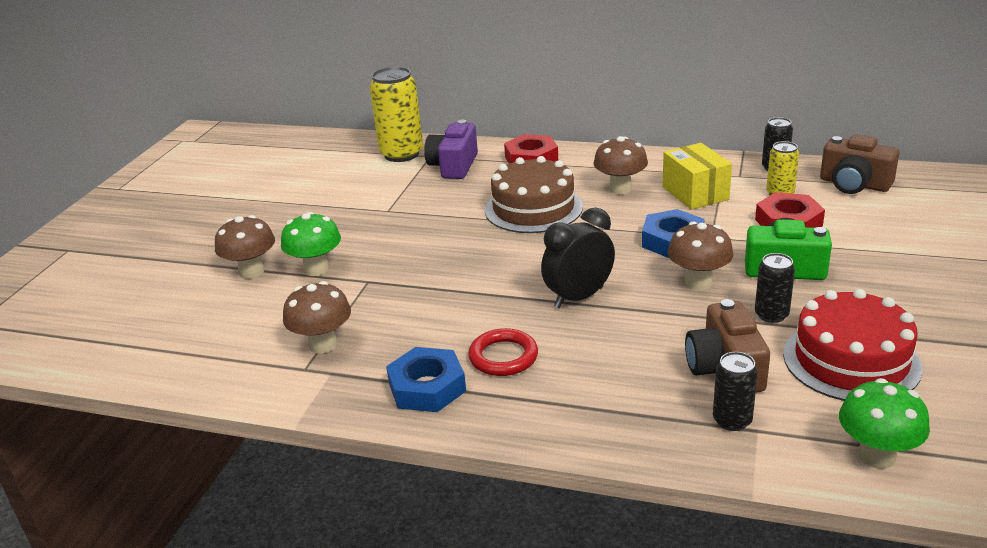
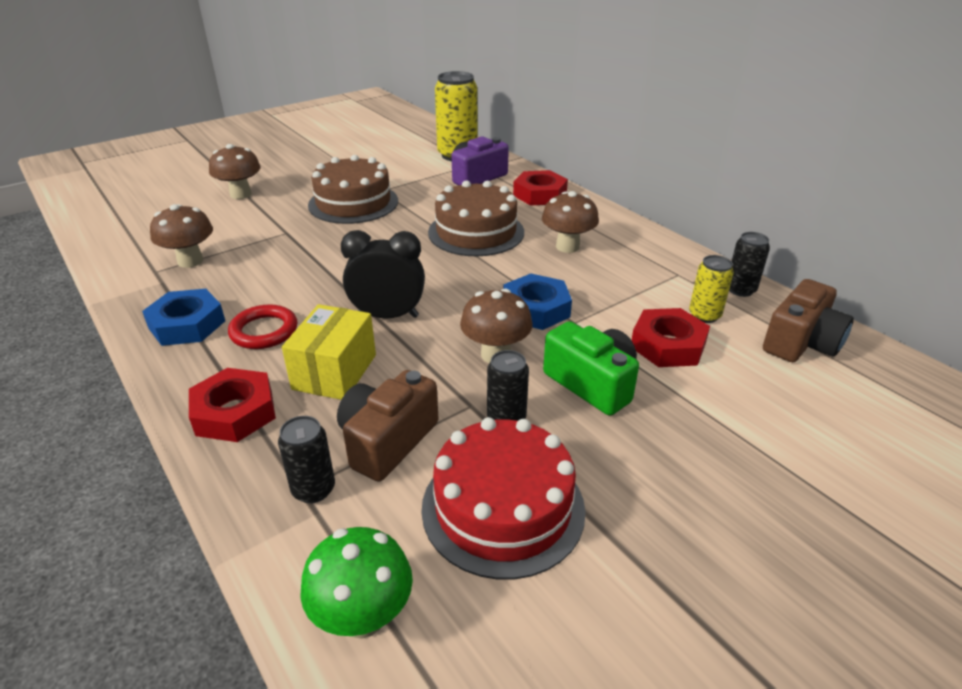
camera: 35 degrees right, 5 degrees up
(316, 269) = (274, 210): green mushroom -> none
(383, 231) = (353, 203): none -> brown cake
(591, 415) = (234, 412): none -> red nut
(695, 193) = (625, 278): yellow box -> yellow box (335, 372)
(854, 184) = (801, 342): brown camera -> brown camera turned 120 degrees counterclockwise

